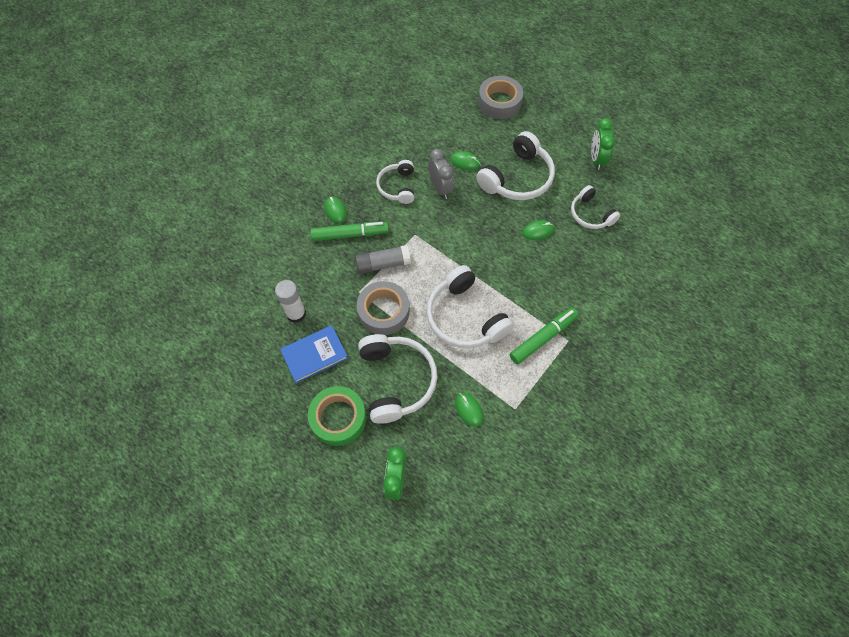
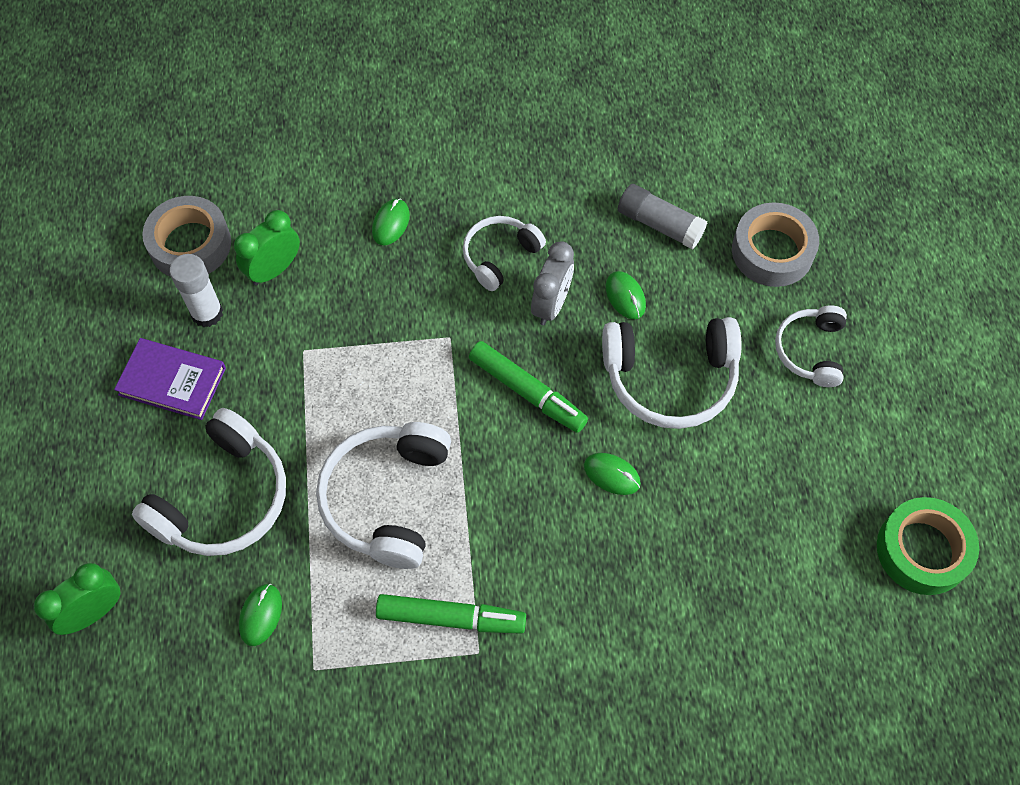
camera: 45 degrees right, 0 degrees up
(314, 355) = (172, 381): blue book -> purple book
(338, 418) = (115, 479): green tape -> green tape (922, 550)
(350, 234) = (373, 269): green marker -> green marker (527, 392)
(383, 264) = (369, 341): grey glue stick -> grey glue stick (659, 224)
(383, 311) = (303, 401): grey tape -> grey tape (190, 244)
(590, 214) = (713, 517): white headphones -> white headphones (810, 350)
(596, 159) = (818, 448): green clock -> green clock (274, 270)

